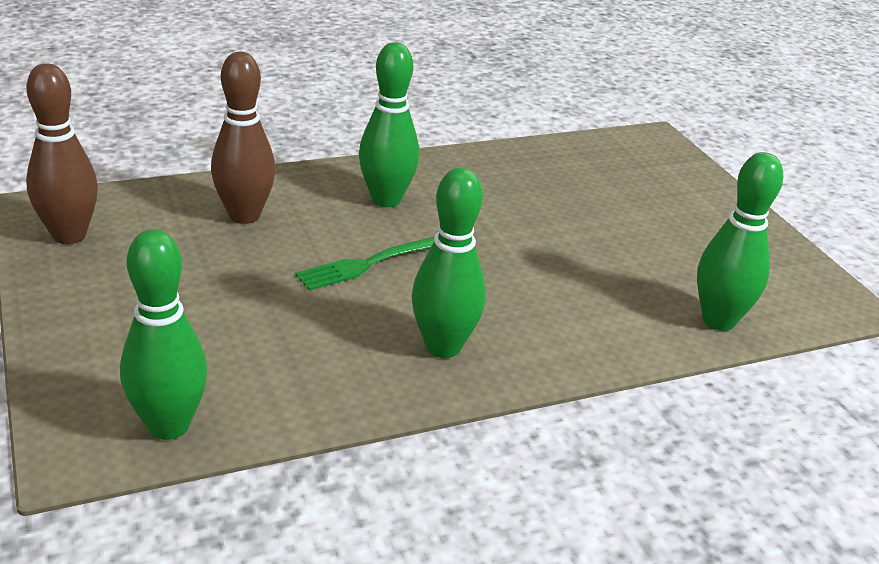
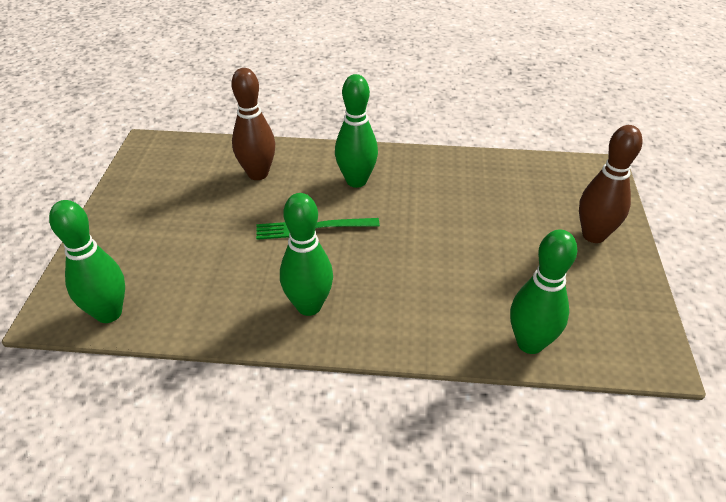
camera: 30 degrees right, 10 degrees up
(69, 235) = (150, 166): brown bowling pin -> brown bowling pin (593, 235)

